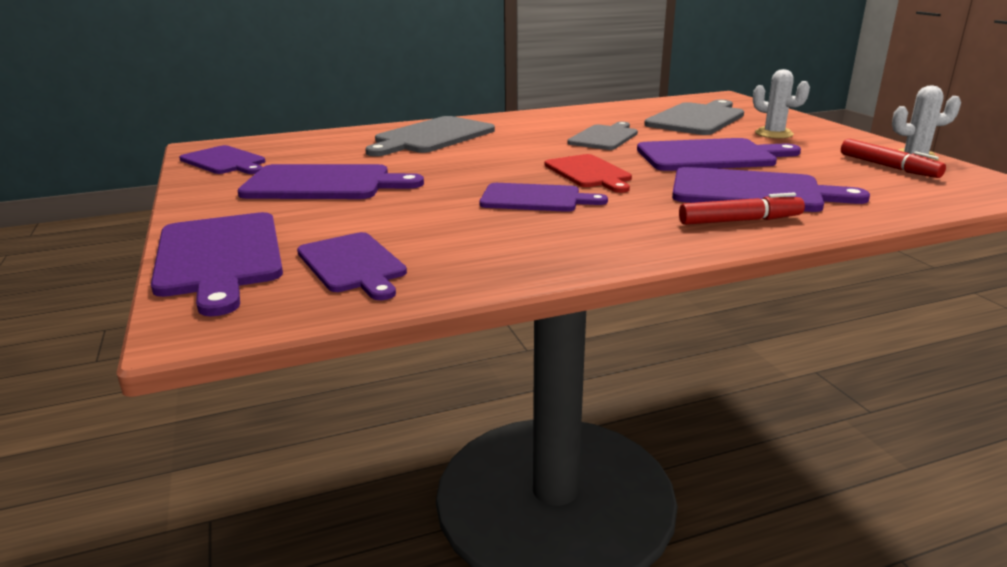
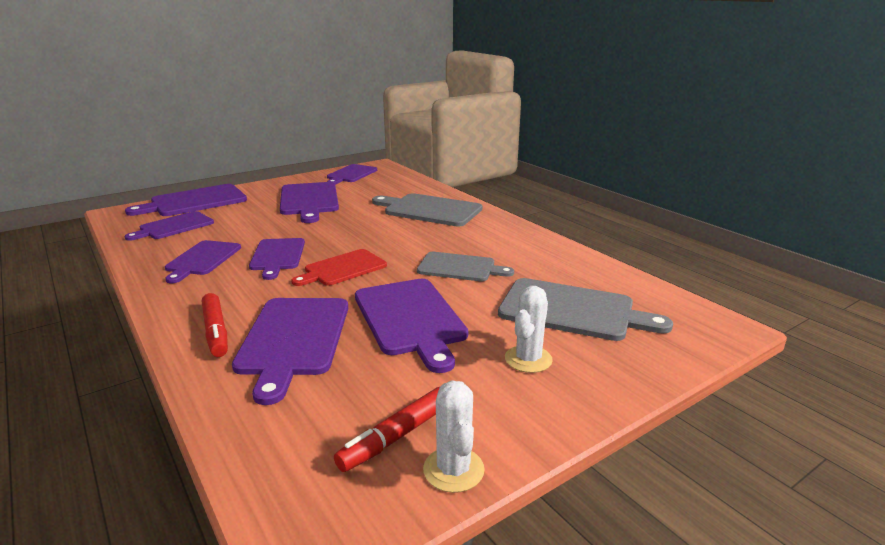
camera: 75 degrees right, 0 degrees up
(523, 237) = (202, 259): none -> purple cutting board

